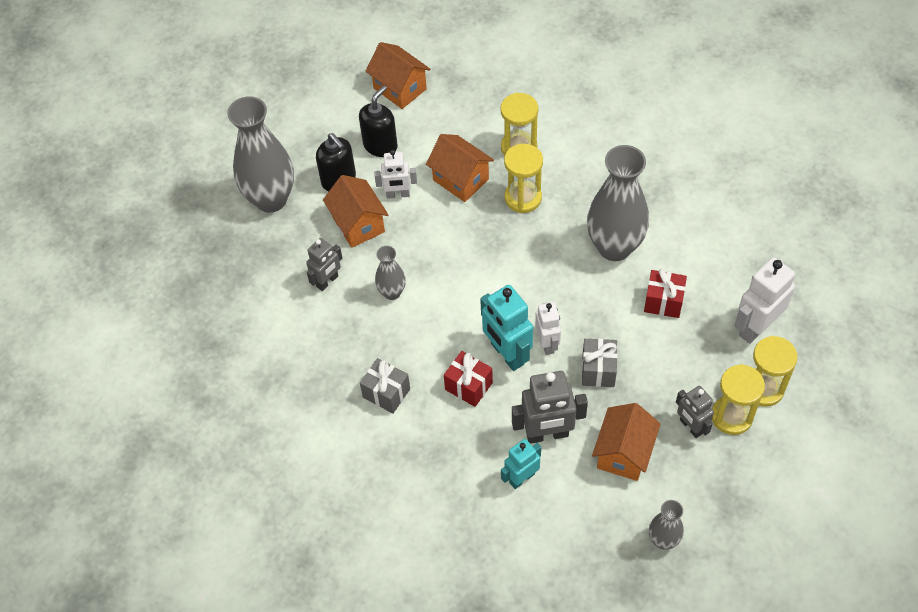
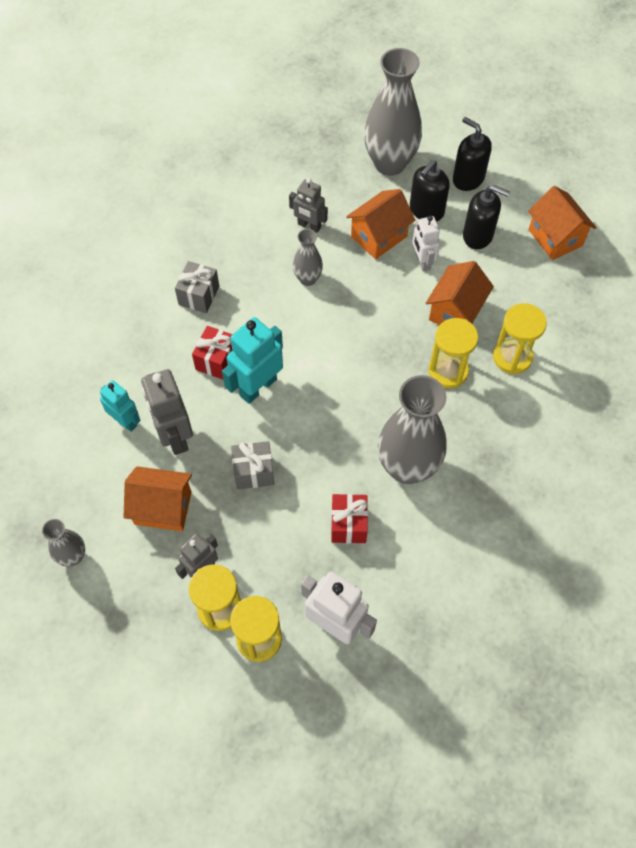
camera: 75 degrees right, 5 degrees up
(311, 139) = (468, 178): none -> black soap dispenser
(400, 88) = (555, 238): orange house -> orange house turned 60 degrees counterclockwise
(547, 343) = (276, 421): white robot -> none

